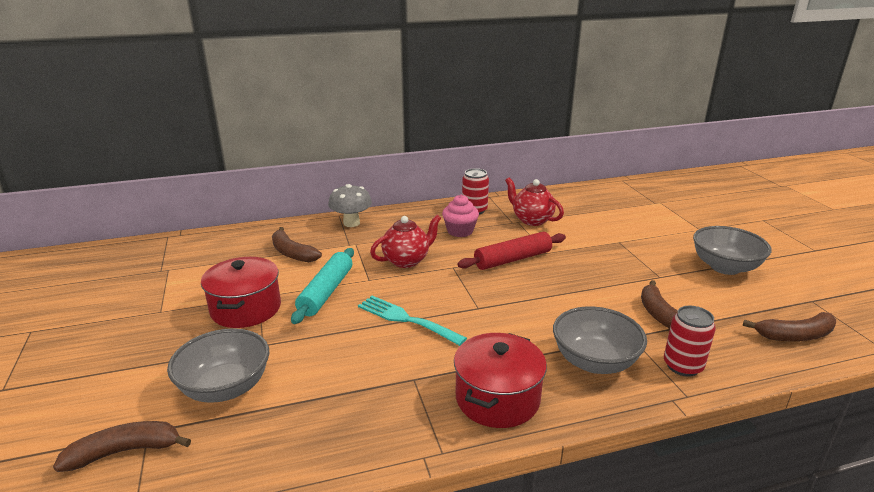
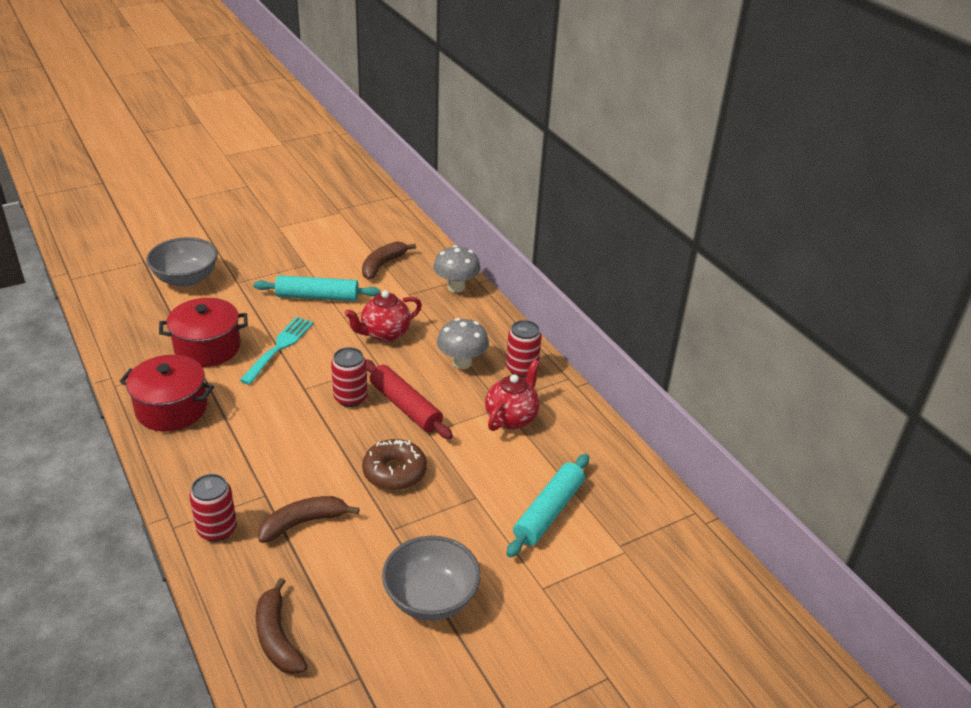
camera: 75 degrees right, 10 degrees up
(125, 451) = (126, 259): brown banana -> none
(246, 309) = (286, 263): red pot -> red pot (207, 347)
(407, 260) = (384, 334): red teapot -> red teapot turned 105 degrees clockwise
(460, 231) = (462, 363): pink cupcake -> grey mushroom
(497, 284) = (350, 398): none -> red can
(594, 361) = (222, 467): grey bowl -> none
(595, 270) = (394, 472): none -> brown donut
(629, 219) = (548, 511): none -> turquoise rolling pin

